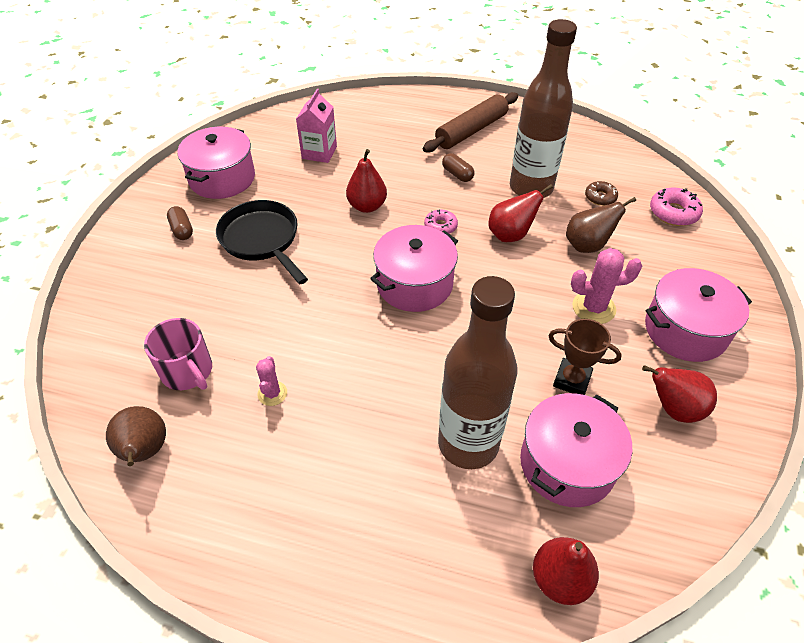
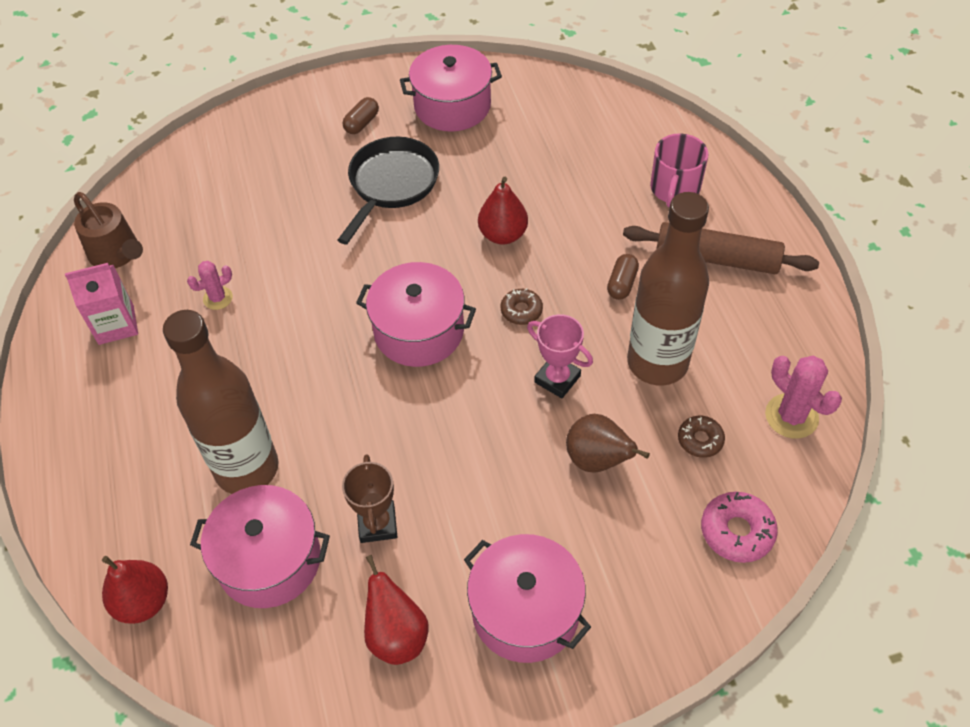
camera: 60 degrees right, 5 degrees up
(145, 452) = (117, 253): brown pear -> brown watering can
(187, 371) = (206, 229): pink mug -> pink mug (674, 189)
(319, 152) = (555, 152): pink carton -> pink carton (116, 324)
(440, 226) = (521, 310): pink donut -> brown donut
(510, 235) = (557, 379): red pear -> pink trophy
(593, 308) = (497, 505): pink cactus -> pink cactus (791, 416)

